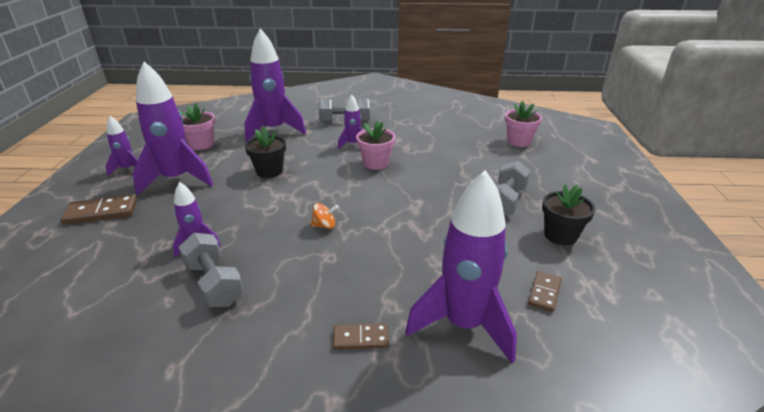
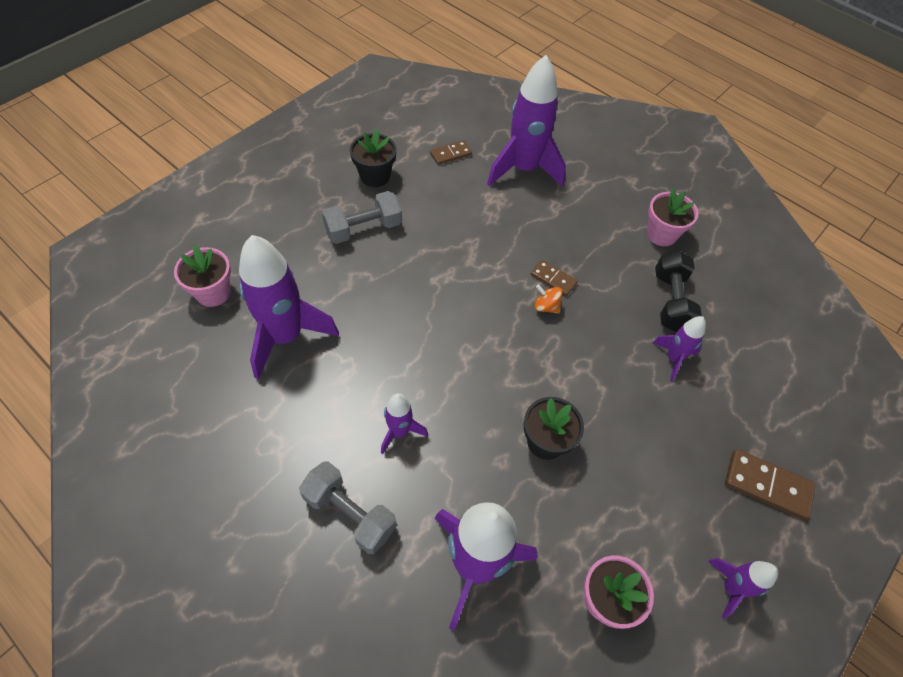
camera: 145 degrees left, 25 degrees up
(177, 180) = (667, 504): purple rocket -> purple rocket (286, 336)
(214, 283) = (671, 301): grey dumbbell -> black dumbbell
(361, 338) = (592, 199): brown domino -> brown domino (553, 279)
(376, 163) = (413, 368): pink flower pot -> pink flower pot (661, 234)

